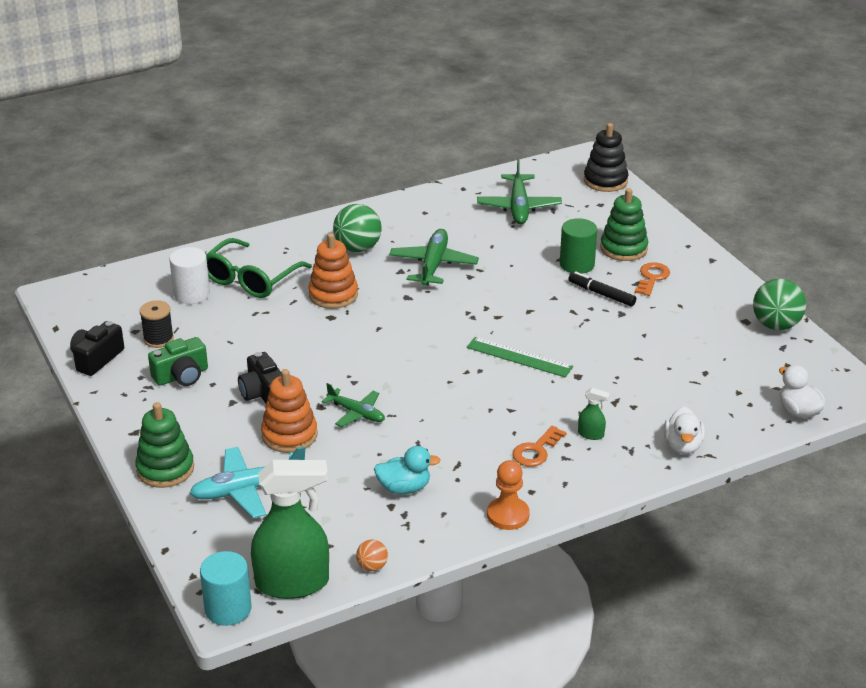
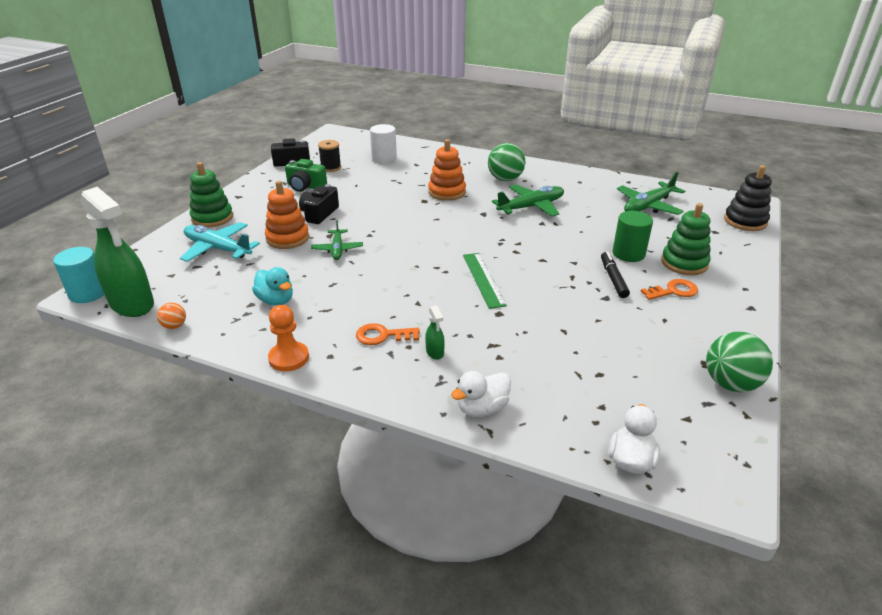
camera: 50 degrees right, 0 degrees up
(250, 279) = (422, 166): green glasses -> none

